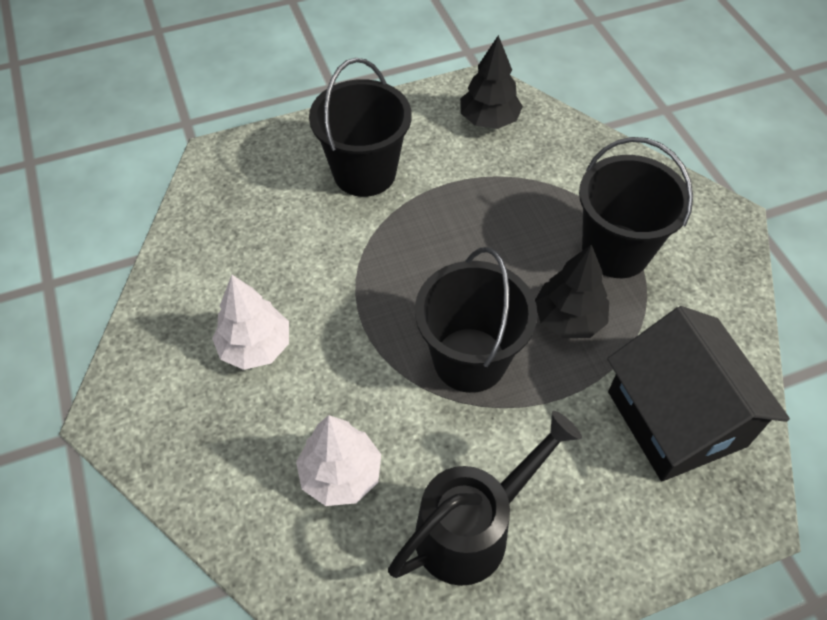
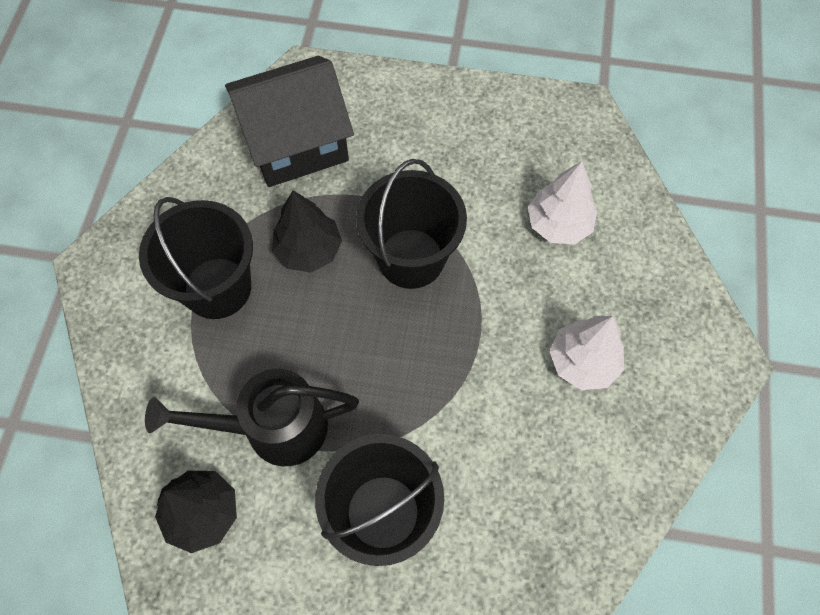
camera: 150 degrees left, 10 degrees up
(473, 528) = (485, 148): black watering can -> black watering can (273, 428)
(676, 418) = (296, 143): black house -> black house turned 60 degrees clockwise

